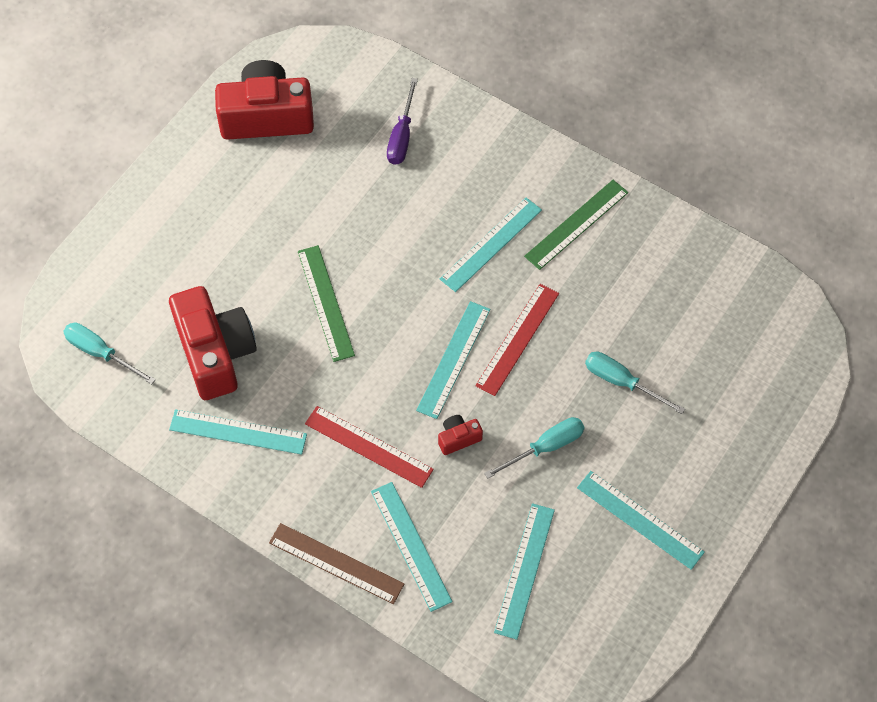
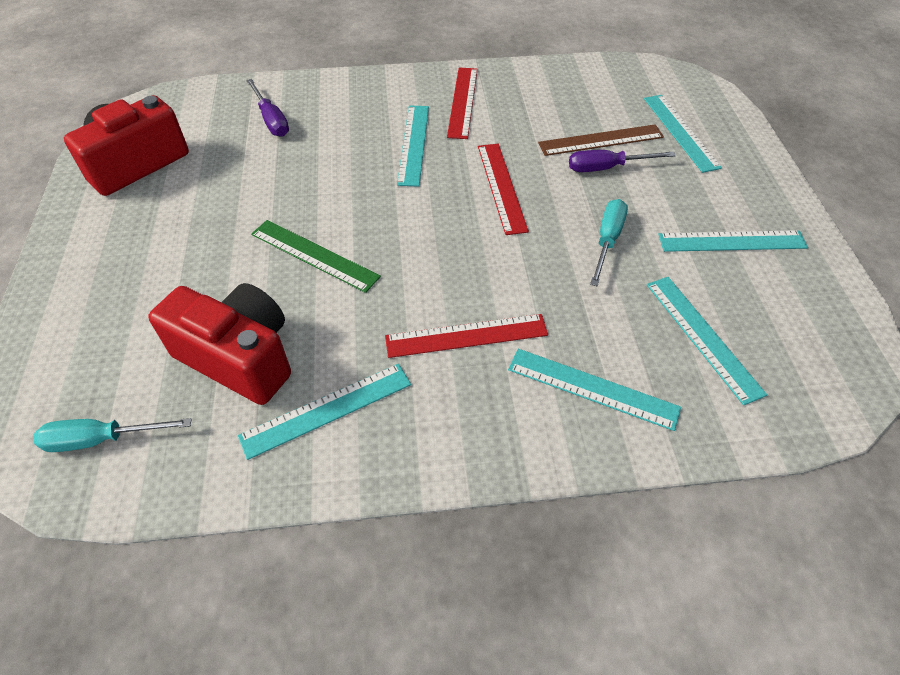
camera: 40 degrees left, 10 degrees down
(336, 563) = (544, 456): brown ruler -> brown ruler (601, 140)
(453, 359) = (467, 228): turquoise ruler -> turquoise ruler (680, 132)
(458, 438) = (535, 279): red camera -> none
(576, 224) = (462, 102): green ruler -> red ruler
(621, 382) = (606, 168): turquoise screwdriver -> purple screwdriver

